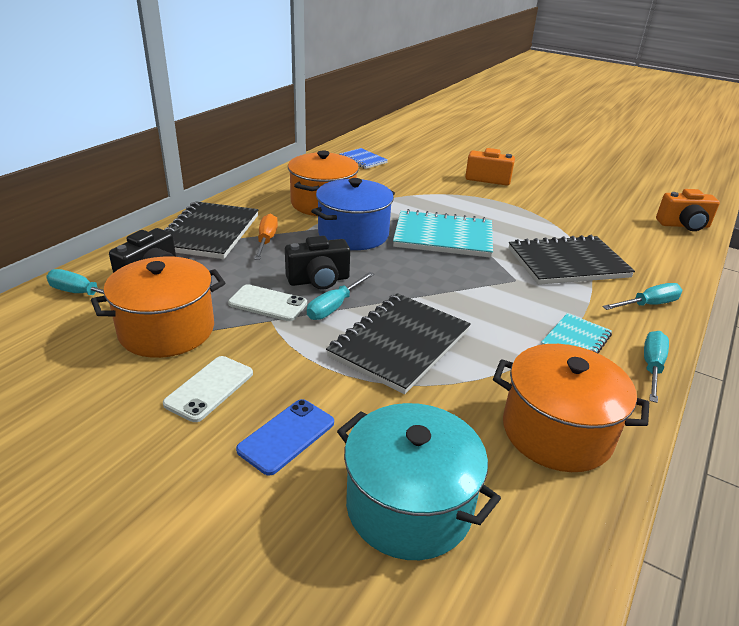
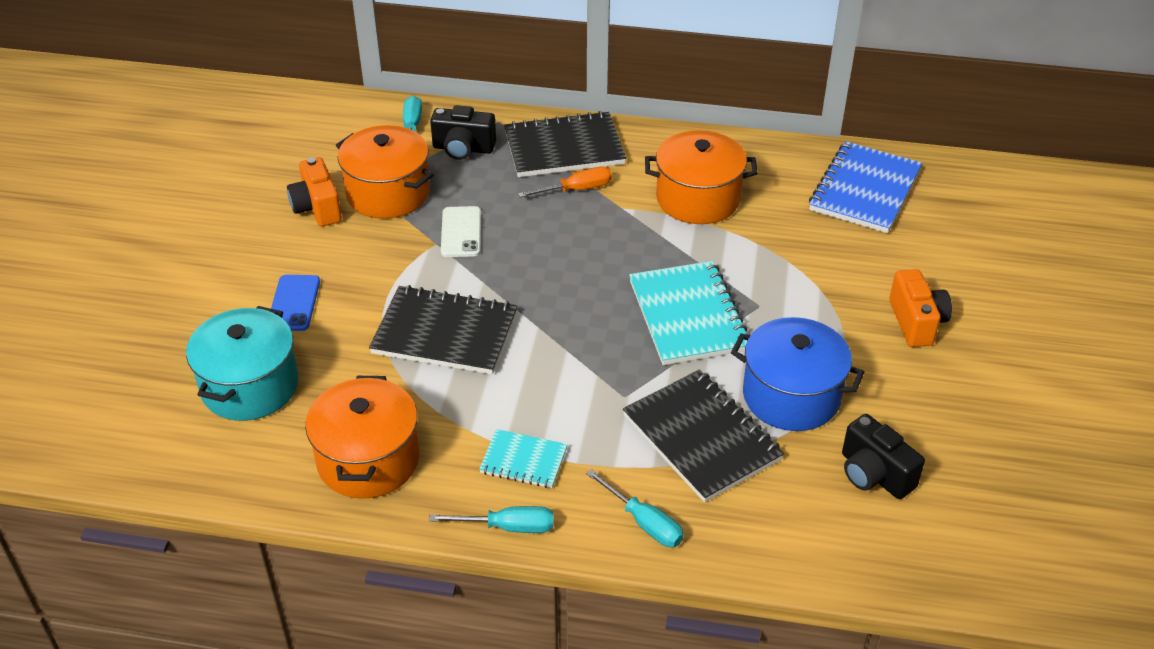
camera: 70 degrees right, 10 degrees up
(209, 388) = (328, 245): white phone -> none
(286, 436) = (294, 303): blue phone -> blue phone turned 75 degrees clockwise
(318, 280) = (522, 250): black camera -> black camera (874, 474)
(335, 306) = (482, 275): turquoise screwdriver -> none
(353, 234) = (638, 244): blue pot -> blue pot (791, 396)
(363, 160) = (864, 190): blue notebook -> blue notebook, size x1.83
(683, 225) = (936, 564): orange camera -> orange camera (317, 208)

